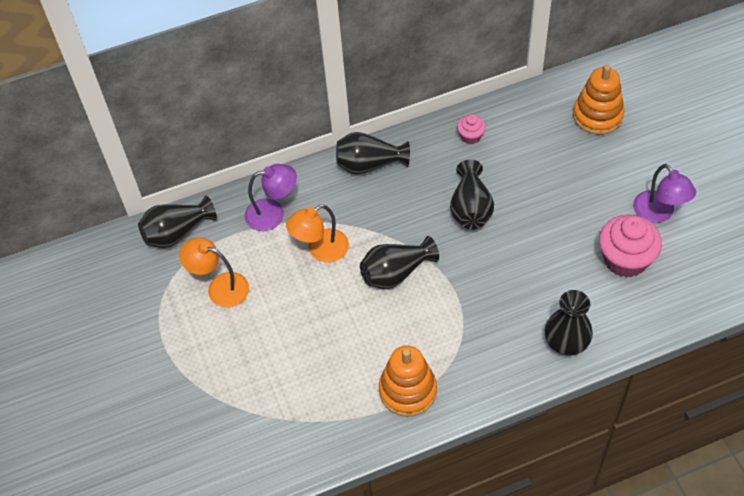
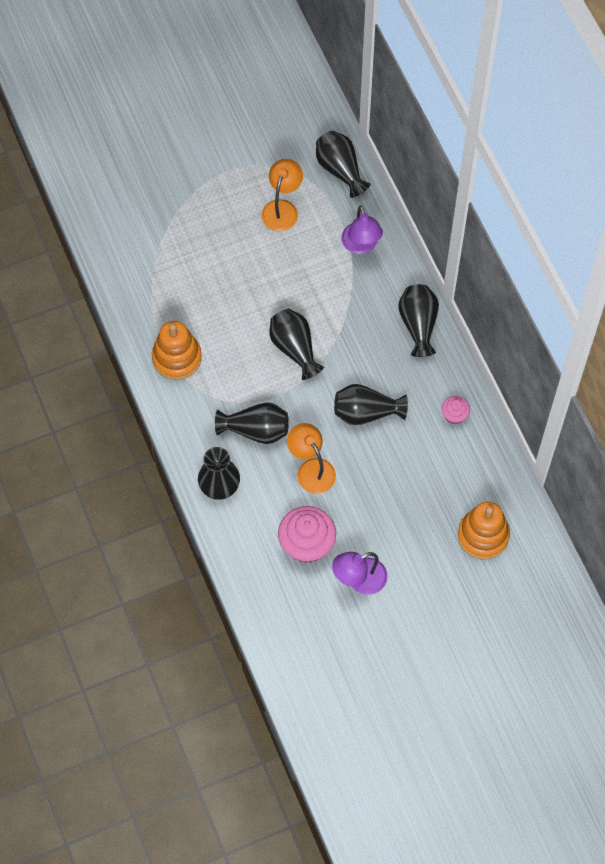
camera: 85 degrees right, 10 degrees up
(320, 250) = (320, 286): orange lamp -> orange lamp (311, 469)
(496, 308) = (256, 430): none -> black vase

